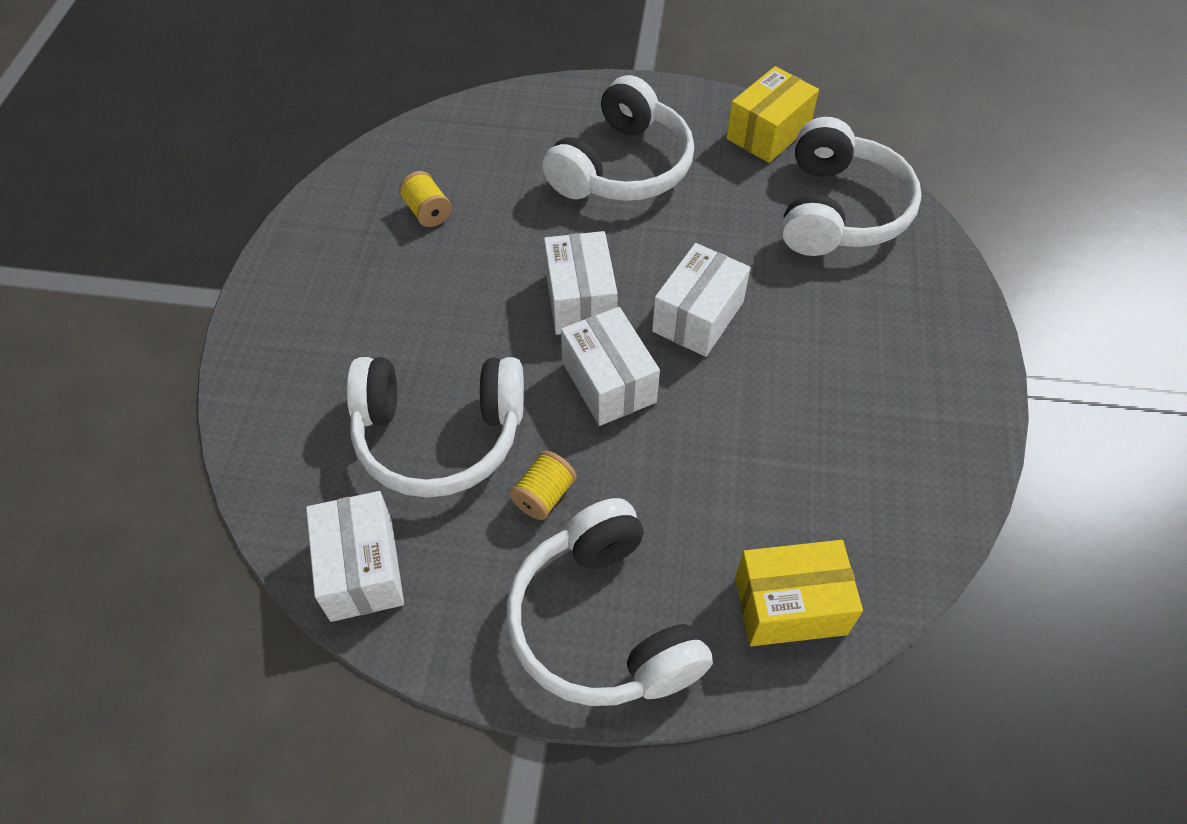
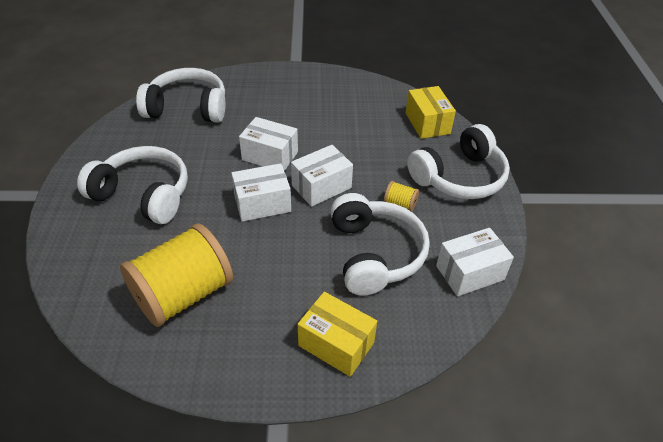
camera: 100 degrees left, 10 degrees down
(427, 212) = (183, 294): yellow spool -> yellow spool, size x2.46
(768, 133) = (118, 133): yellow box -> yellow box (336, 344)

